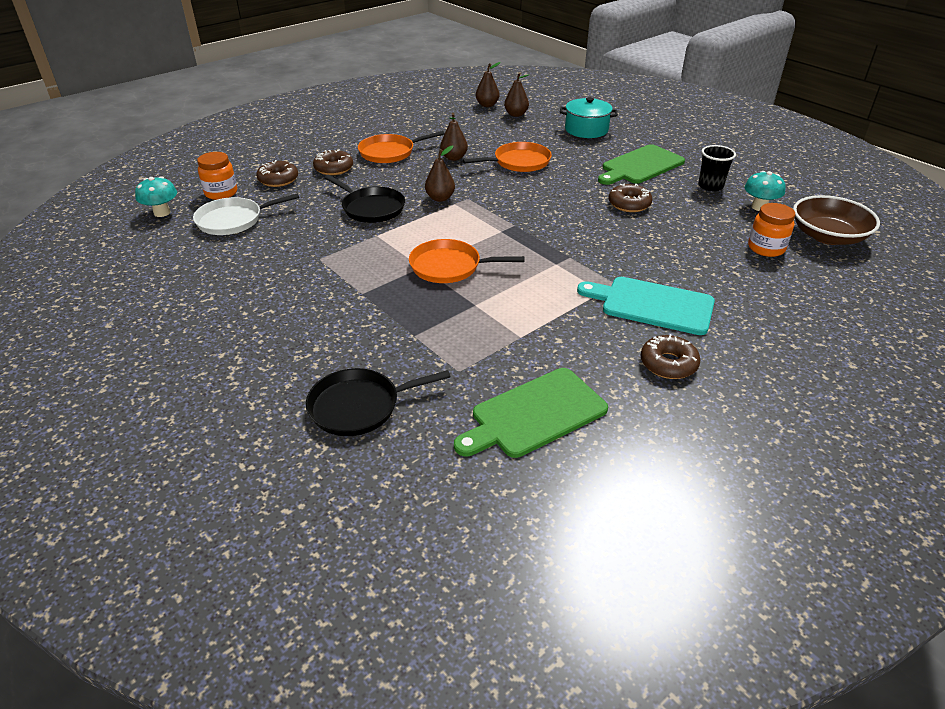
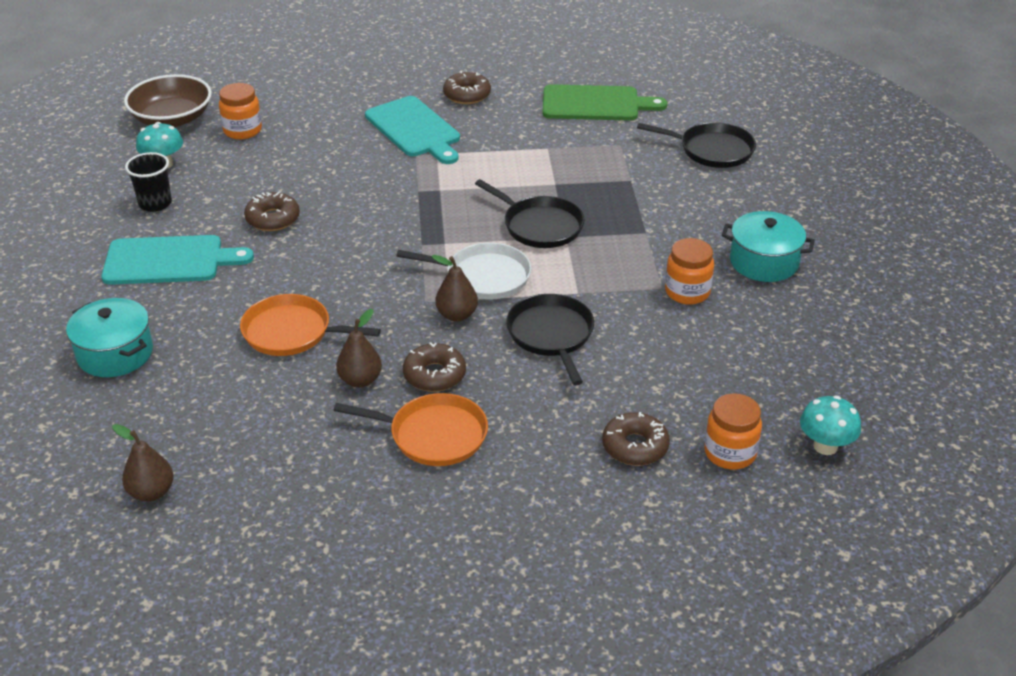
camera: 145 degrees left, 0 degrees up
(233, 220) = (733, 388): white pan -> white pan (483, 276)
(246, 306) = (764, 262): none -> turquoise pot
(297, 262) = (687, 292): none -> orange jar
(334, 168) = (541, 435): brown donut -> brown donut (434, 375)
(449, 267) = (539, 226): orange pan -> black pan
(516, 114) = (148, 440): brown pear -> none
(640, 166) = (169, 261): green cutting board -> turquoise cutting board

